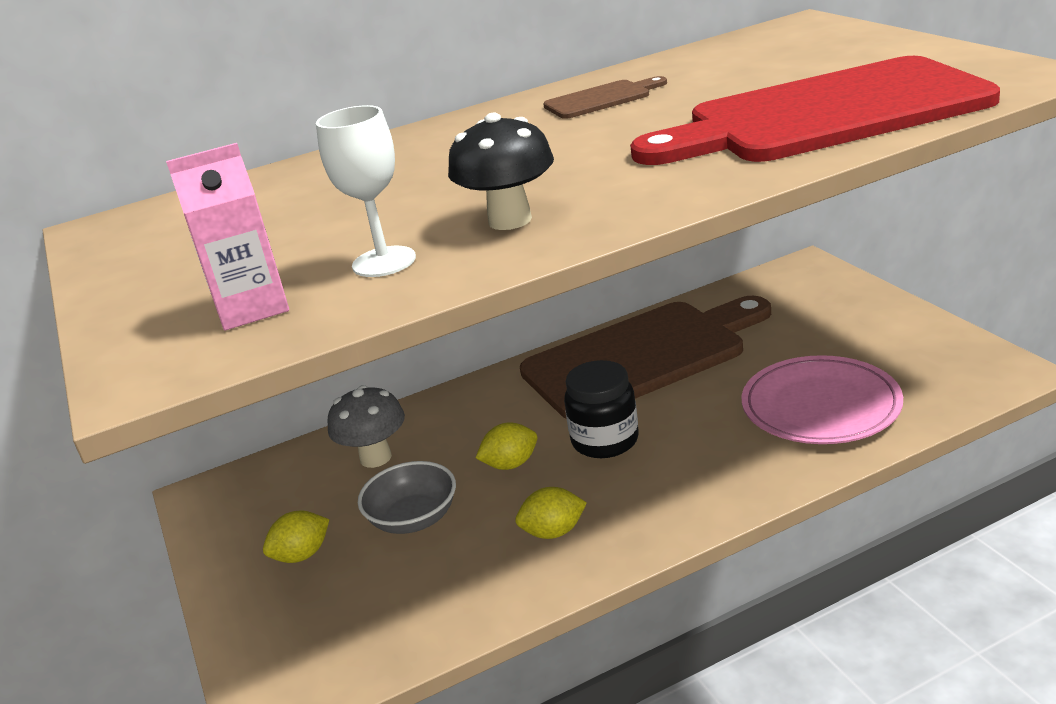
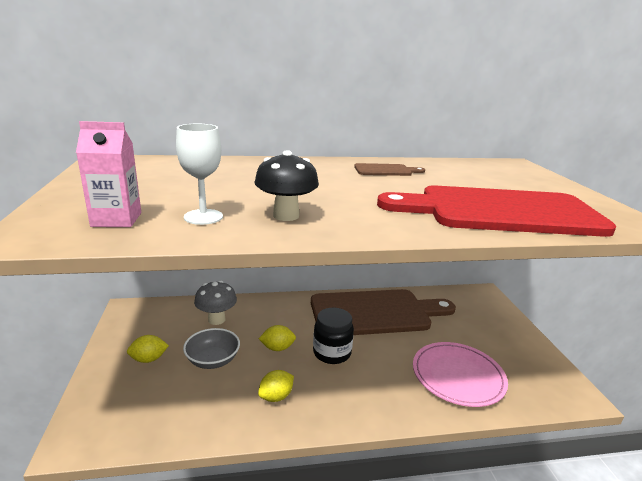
camera: 10 degrees right, 5 degrees down
(553, 532) = (276, 397): yellow lemon -> yellow lemon turned 45 degrees counterclockwise

